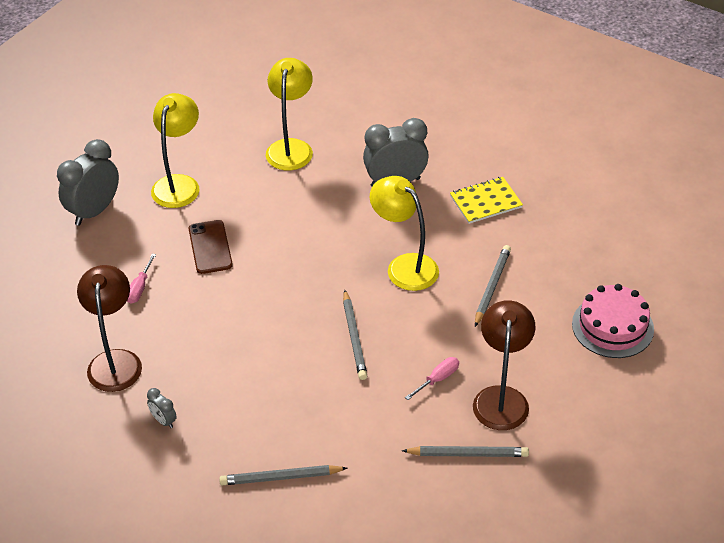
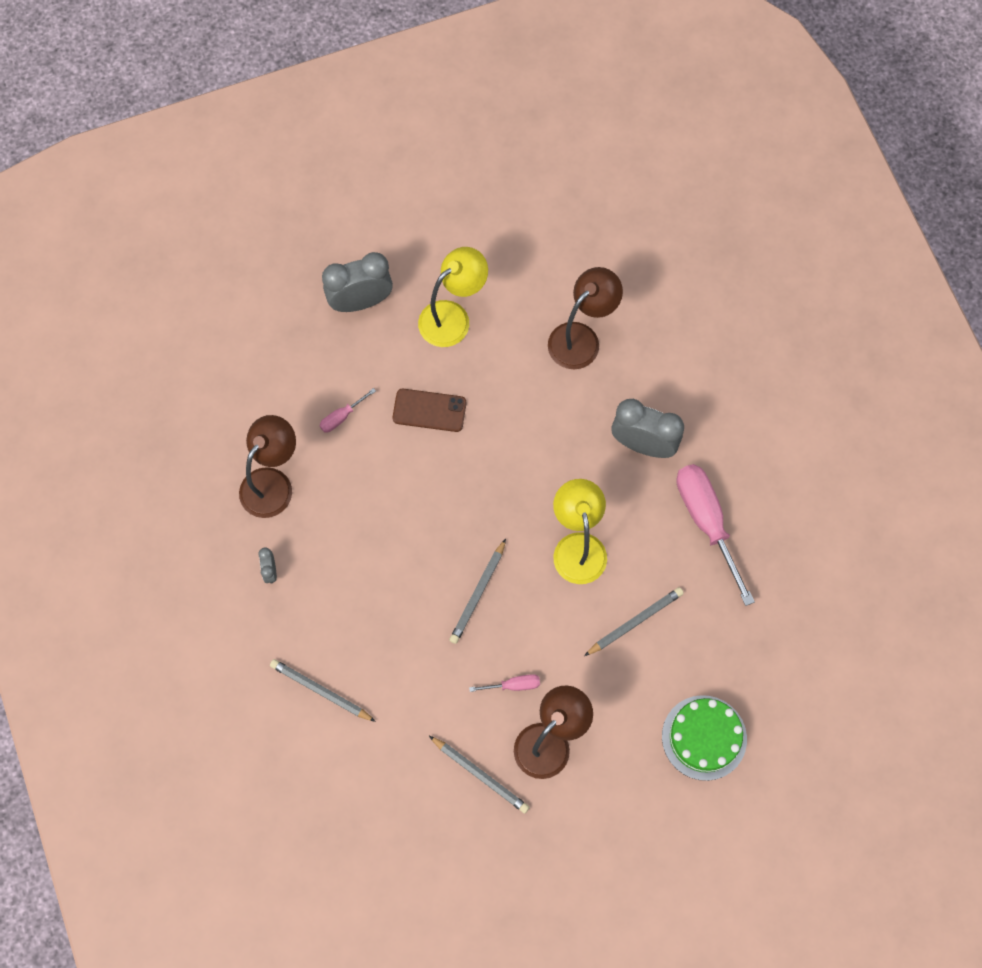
camera: 35 degrees right, 25 degrees up
(210, 247) = (429, 410): brown phone -> brown phone turned 75 degrees clockwise
(291, 147) = (581, 338): yellow lamp -> brown lamp
(485, 201) = (707, 522): yellow notebook -> pink screwdriver
(612, 326) = (704, 737): pink cake -> green cake

